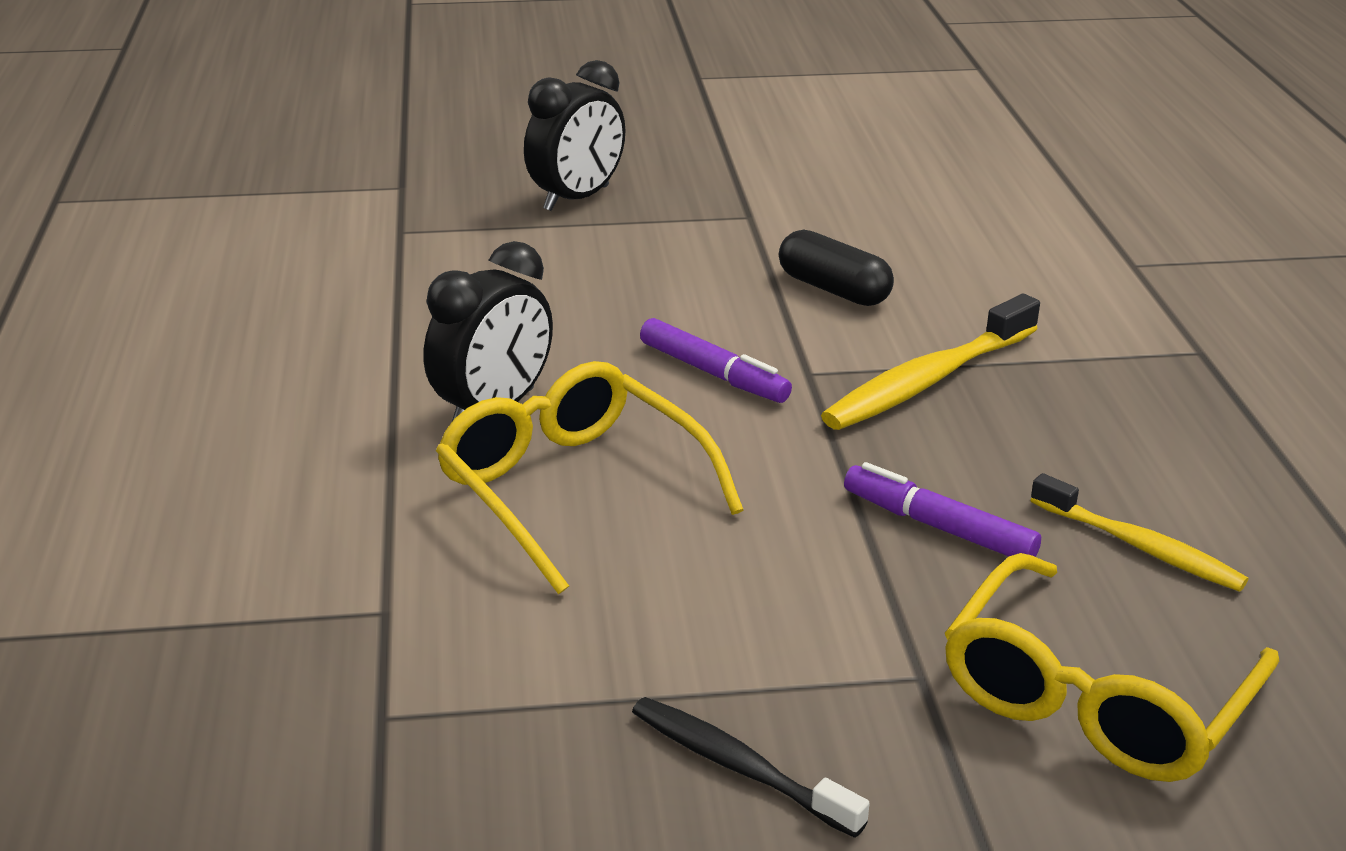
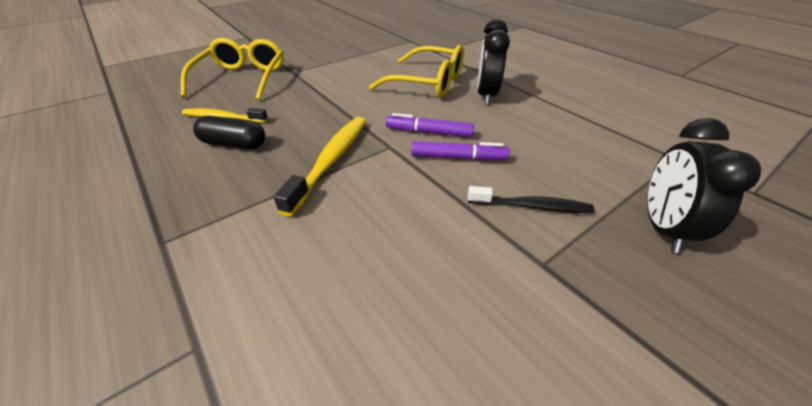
camera: 150 degrees right, 10 degrees up
(739, 767) = (329, 51): black toothbrush -> black toothbrush (531, 206)
(833, 289) = (420, 206): black capsule -> black capsule (234, 144)
(938, 527) = (301, 104): purple marker -> purple marker (458, 158)

